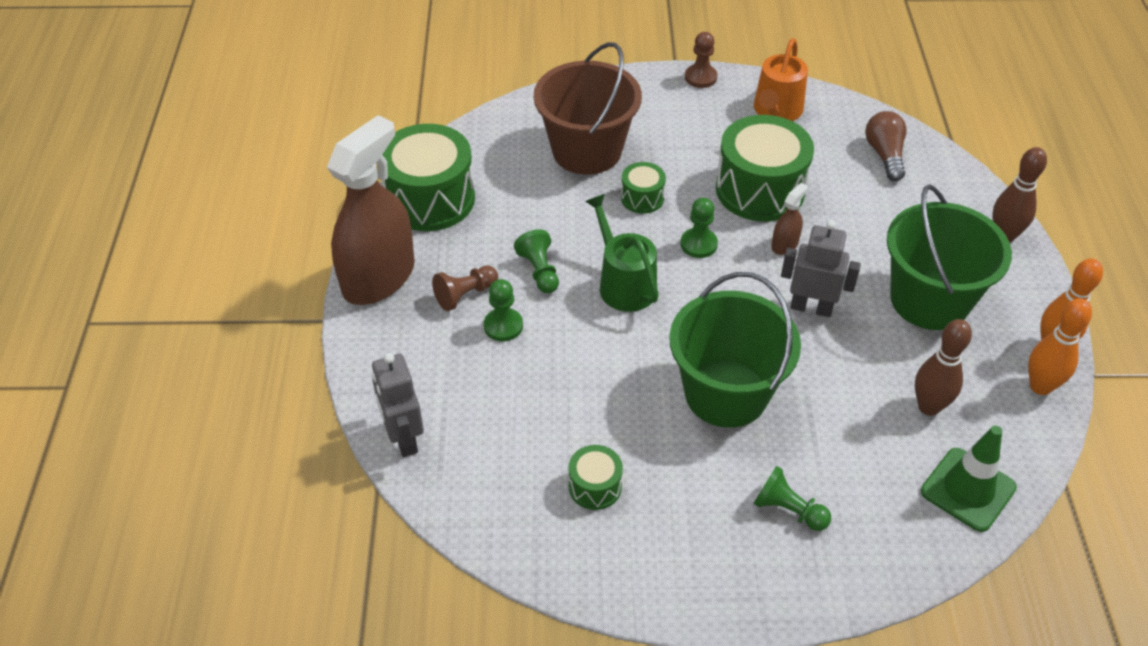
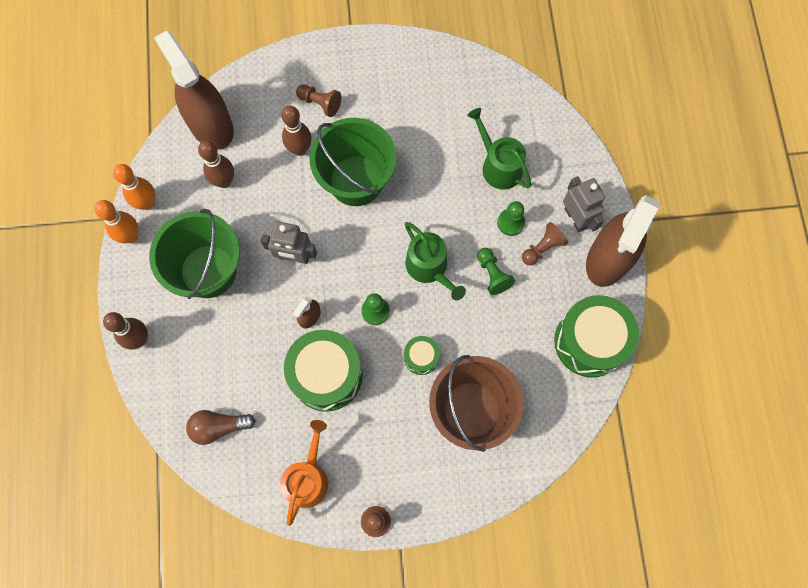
camera: 175 degrees right, 25 degrees up
(403, 438) = (558, 131): grey robot -> grey robot (575, 218)
(507, 397) = (498, 166): none -> green watering can
(595, 486) = (435, 109): green drum -> none
(788, 510) = (320, 103): green pawn -> brown pawn
(816, 442) = (300, 149): none -> brown bowling pin
(885, 155) = (218, 427): brown light bulb -> brown light bulb turned 90 degrees clockwise
(968, 489) = (210, 125): green traffic cone -> brown spray bottle

